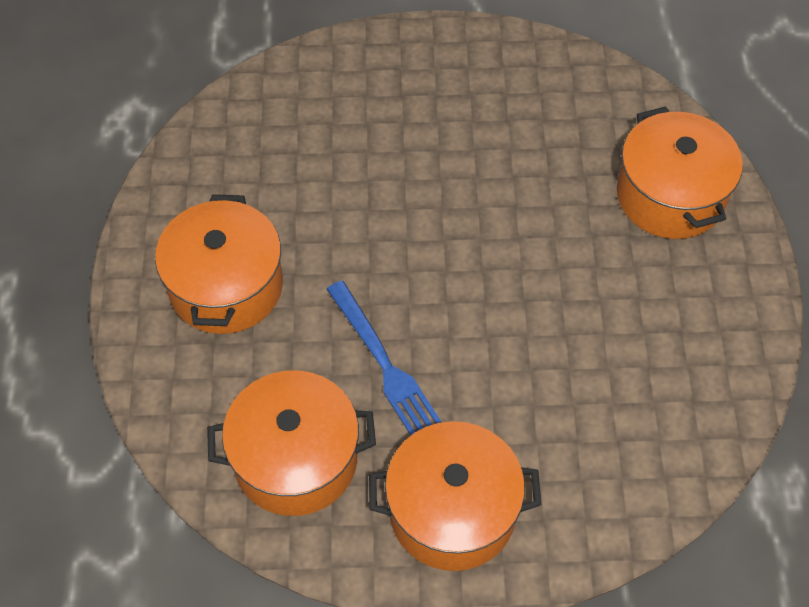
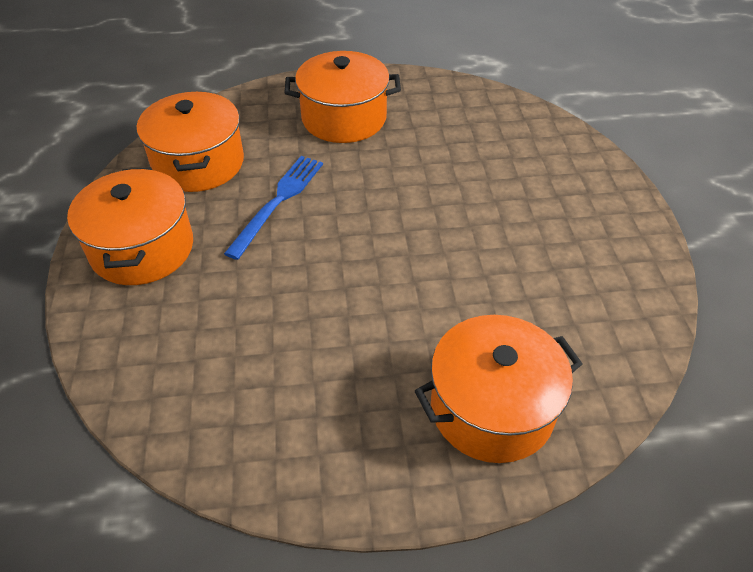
camera: 85 degrees right, 10 degrees down
(384, 364) = (278, 202): blue fork -> blue fork turned 150 degrees clockwise

